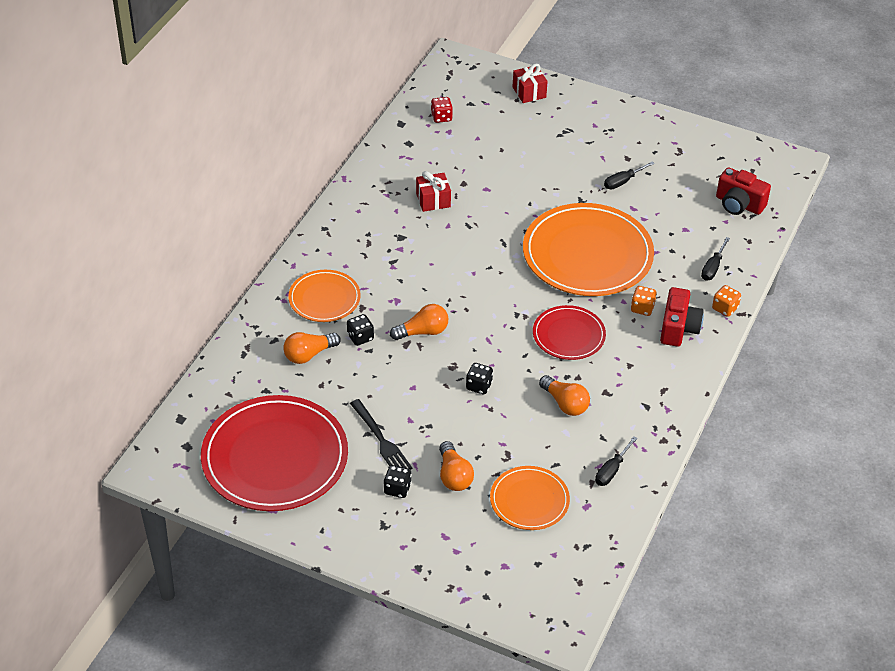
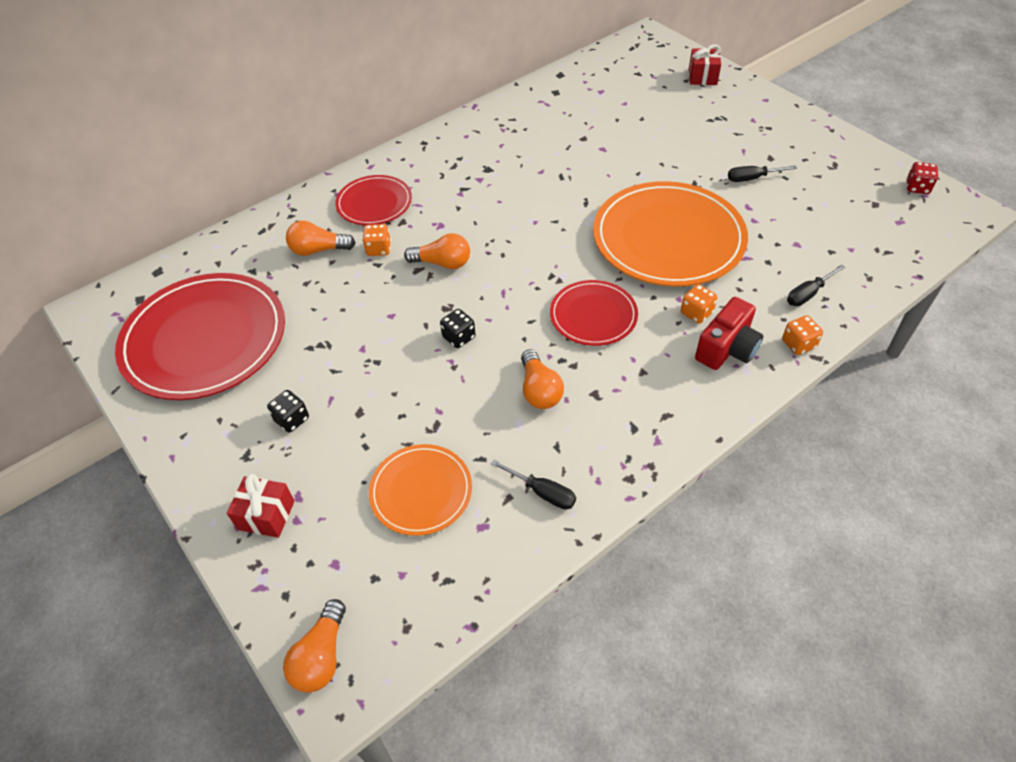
camera: 30 degrees right, 5 degrees up
(324, 298) = (374, 203): orange plate -> red plate
(360, 337) = (378, 249): black dice -> orange dice
(381, 440) = (318, 359): black fork -> none
(433, 200) = (543, 145): red gift -> red gift (266, 515)
(441, 117) = (602, 78): red dice -> red dice (917, 188)
(454, 476) = (360, 428): orange light bulb -> orange light bulb (321, 656)
(612, 470) = (542, 492): black screwdriver -> black screwdriver turned 120 degrees counterclockwise
(739, 204) = (877, 236): red camera -> none

